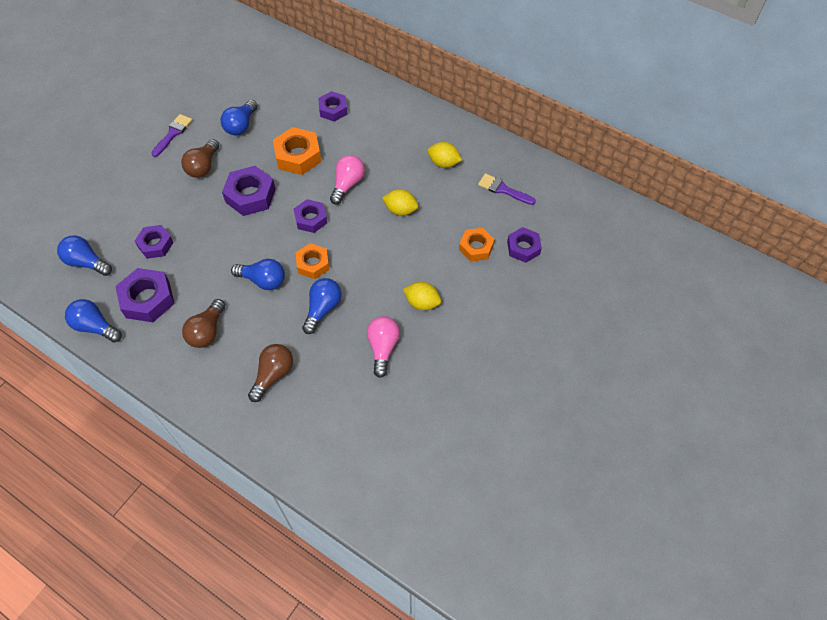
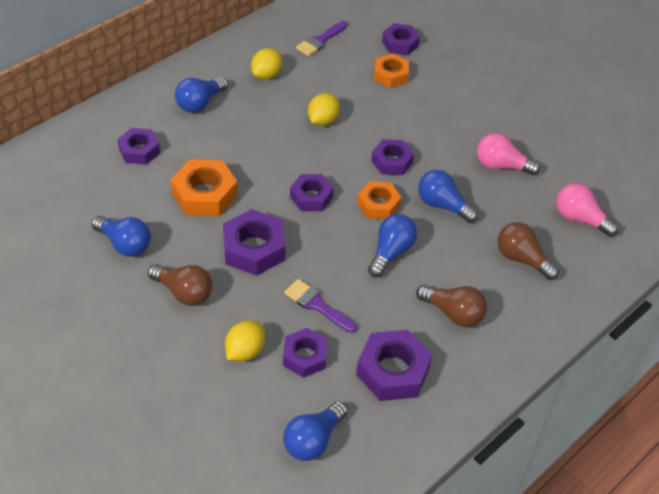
camera: 80 degrees left, 10 degrees down
(95, 327) = (424, 433): blue light bulb -> blue light bulb (200, 103)
(173, 133) = (105, 322): purple brush -> purple brush (317, 305)
(347, 184) = (269, 157): pink light bulb -> pink light bulb (580, 219)
(365, 265) = (392, 161): none -> purple nut
(422, 303) = (451, 127): yellow lemon -> yellow lemon (245, 351)

